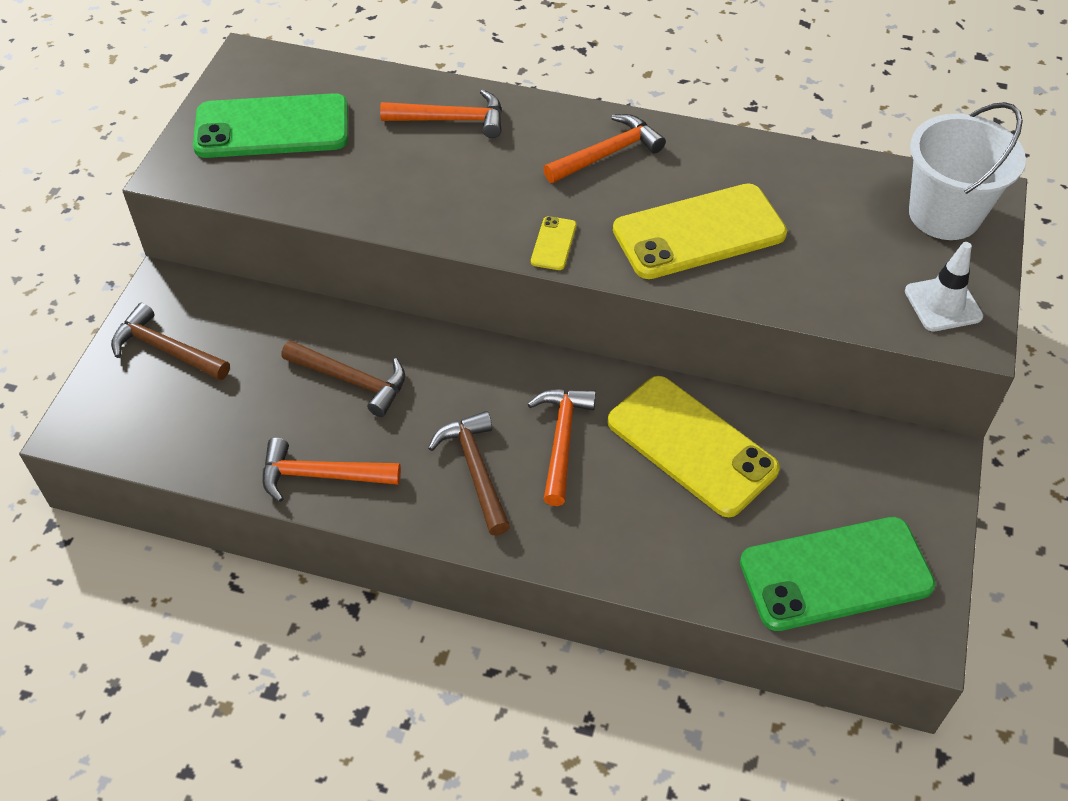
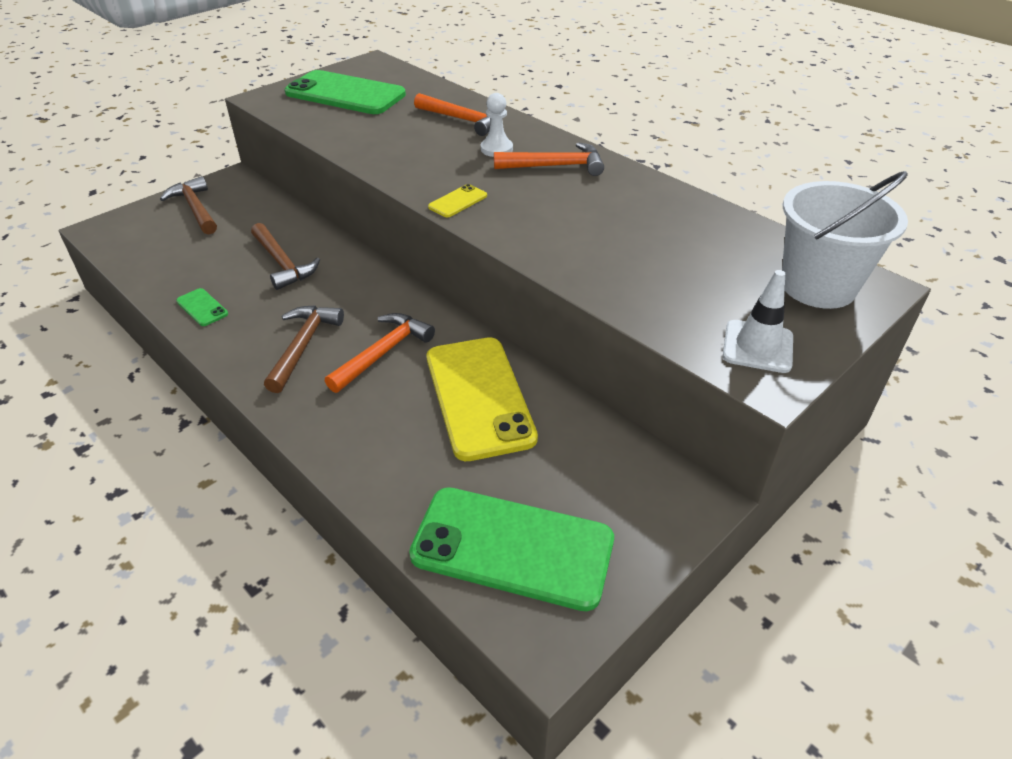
camera: 30 degrees right, 10 degrees down
(321, 475) = (202, 307): orange hammer -> green phone
(526, 152) = (496, 149): none -> white pawn
(699, 232) = (578, 229): yellow phone -> none

